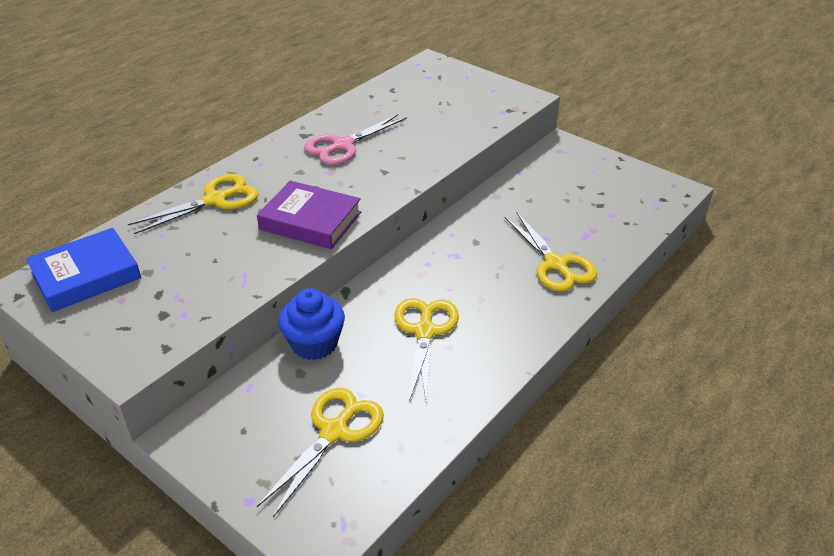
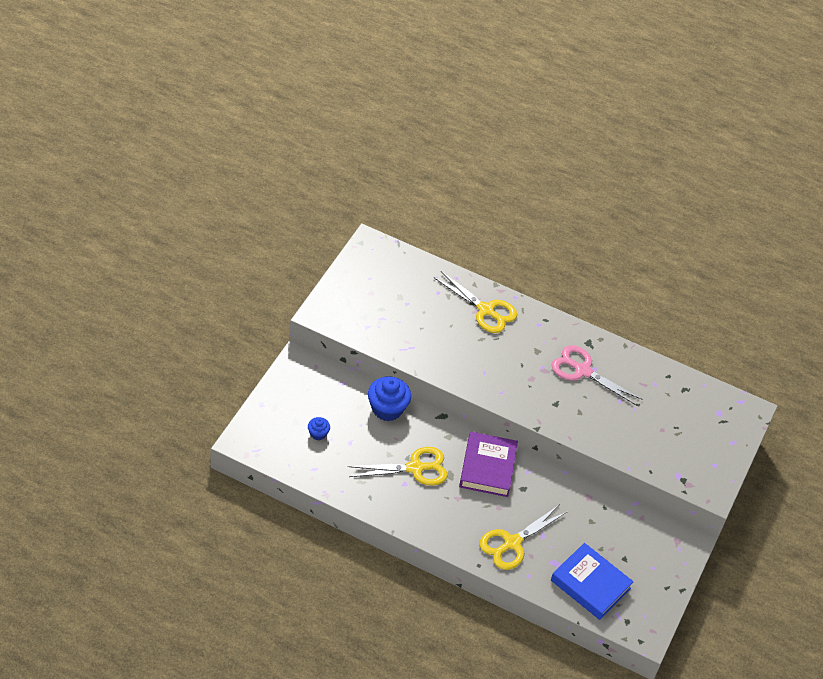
camera: 70 degrees right, 10 degrees up
(86, 275) = (387, 268): blue book -> blue book (590, 584)
(310, 221) = (479, 370): purple book -> purple book (487, 467)
(334, 431) = (318, 434): yellow scissors -> blue cupcake

